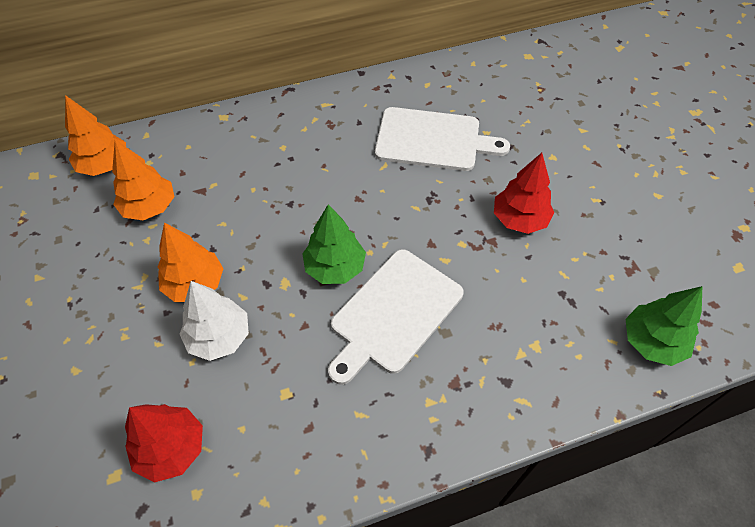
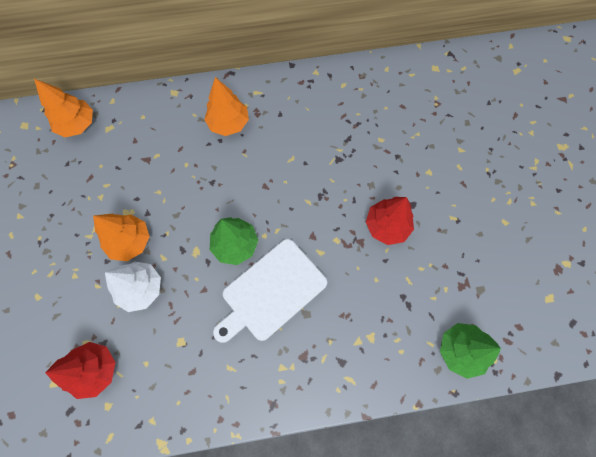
camera: 10 degrees right, 15 degrees up
(149, 207) = (106, 168): orange tree -> orange tree (228, 123)
(433, 140) = (335, 141): white cutting board -> none

